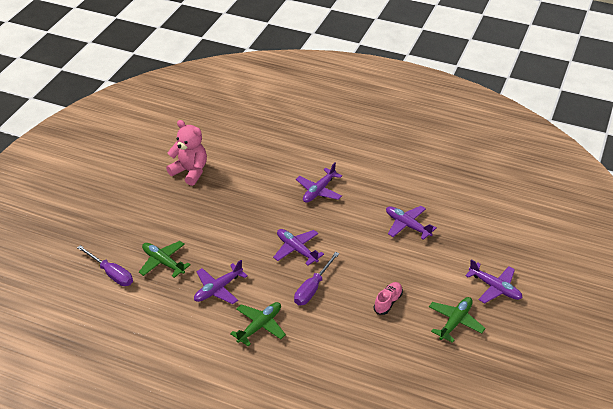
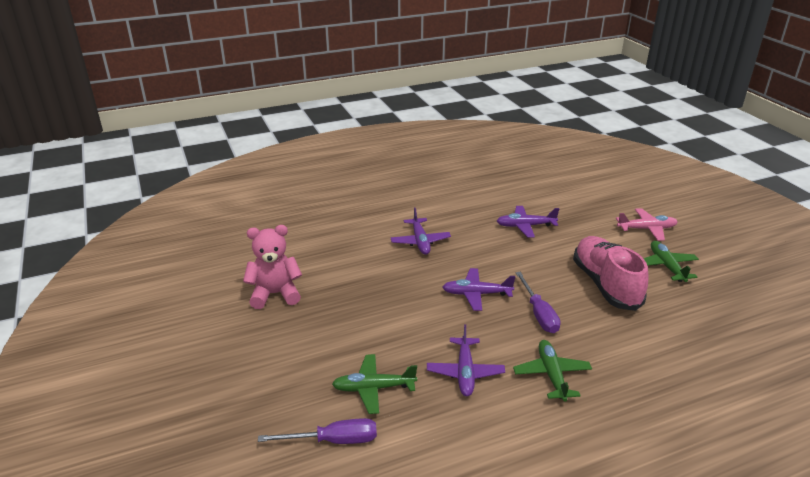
camera: 45 degrees left, 10 degrees down
(388, 302) = (605, 284): pink shoe -> pink shoe, size x2.16
(495, 288) = (647, 229): purple plane -> pink plane

